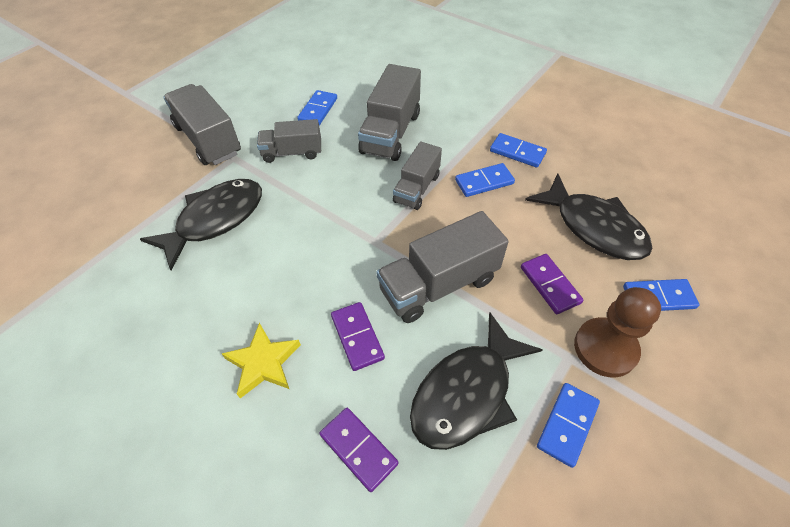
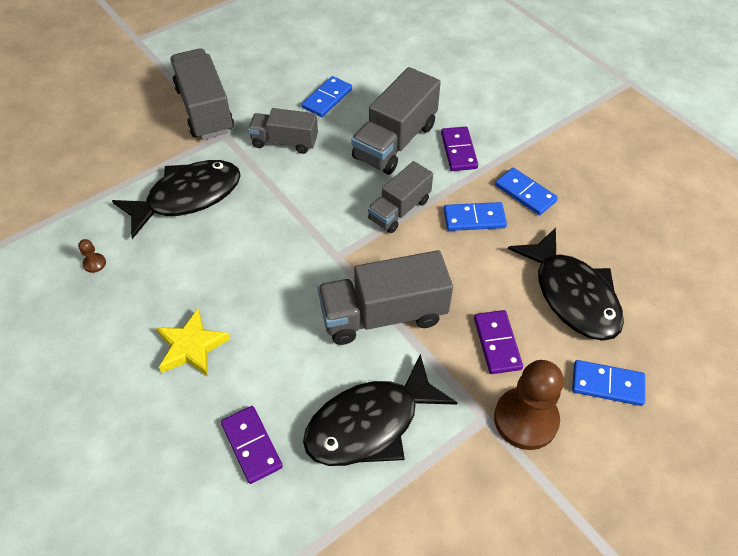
camera: 15 degrees right, 0 degrees up
(137, 304) = (94, 263): none -> brown pawn
(357, 337) = (285, 345): purple domino -> purple domino (459, 151)
(567, 424) = (454, 478): blue domino -> none

